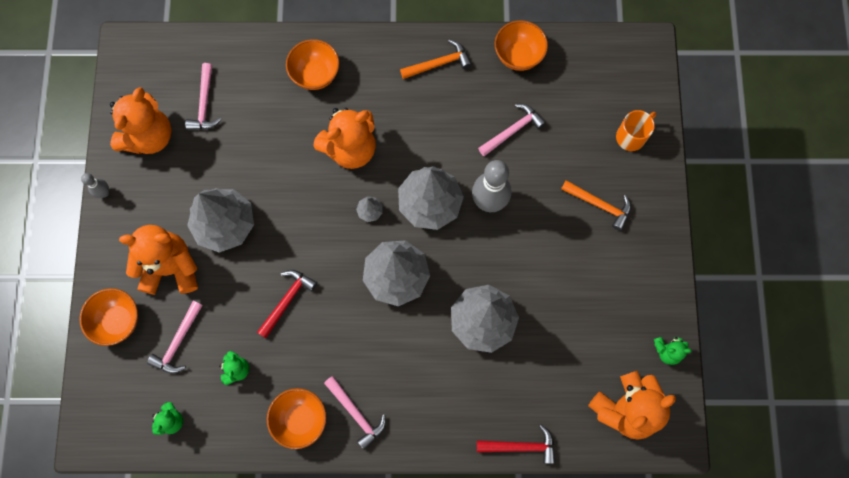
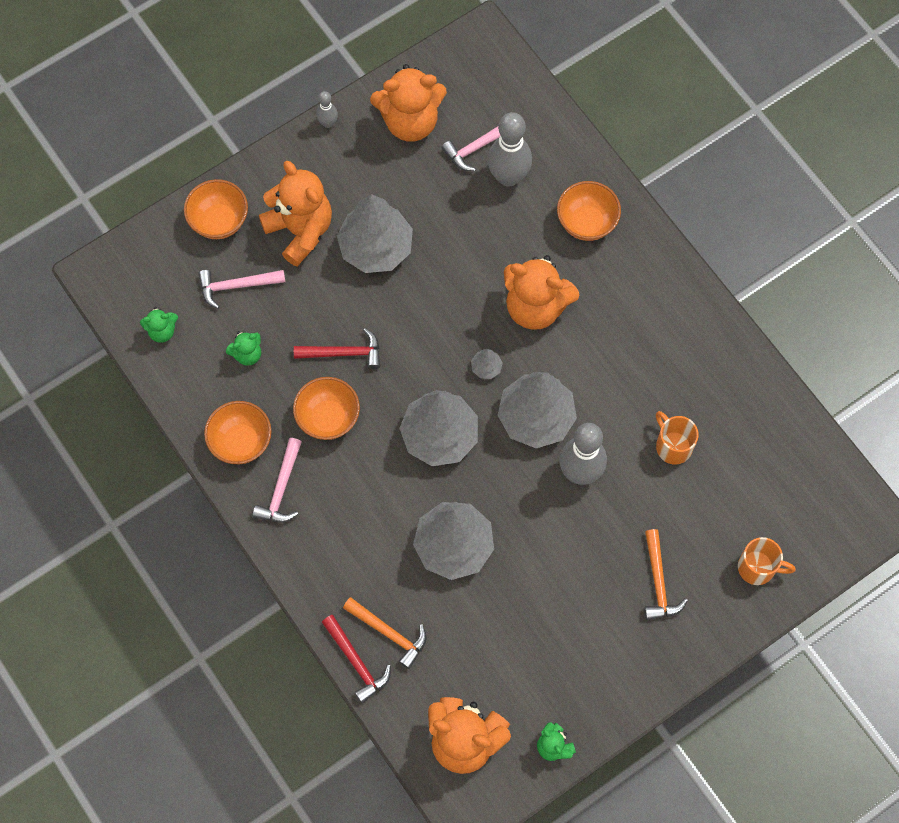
camera: 55 degrees right, 5 degrees down
(242, 101) = (508, 177): none -> grey bowling pin
(438, 63) = (689, 328): orange hammer -> orange hammer (389, 633)
(512, 130) = (673, 446): pink hammer -> orange mug
(518, 56) = (759, 399): orange bowl -> orange bowl (328, 418)

